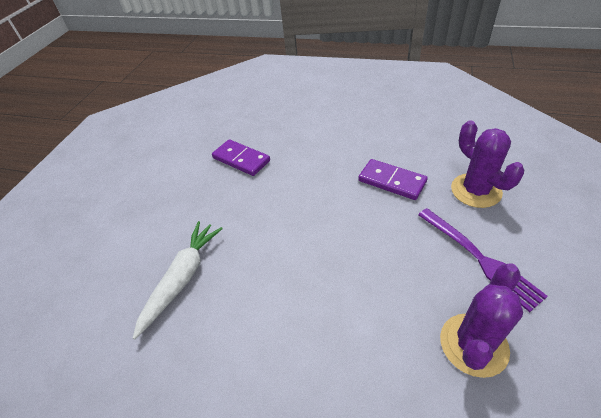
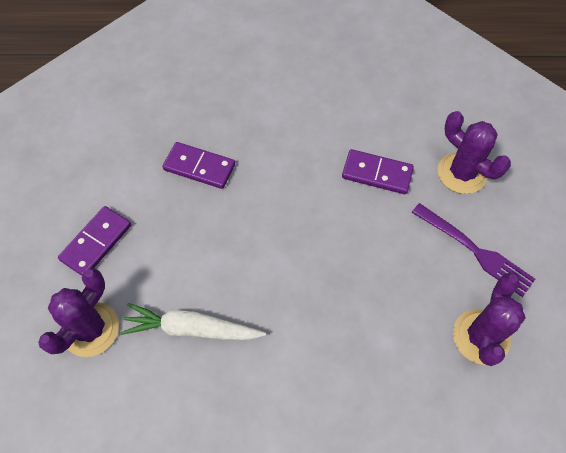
camera: 20 degrees left, 15 degrees up
(101, 263) = (91, 329): none -> purple cactus
(139, 200) = (96, 242): none -> purple domino
(182, 278) = (192, 328): white carrot -> white carrot turned 90 degrees counterclockwise

